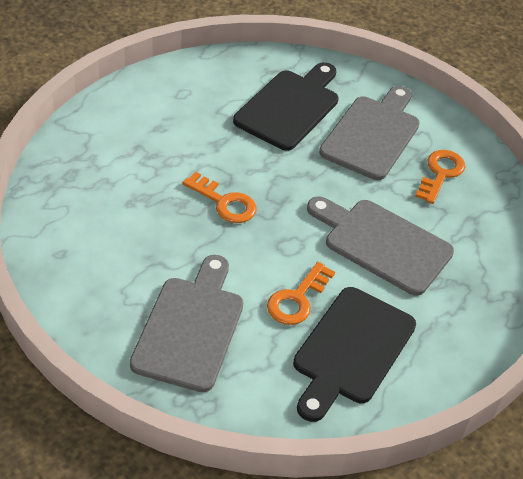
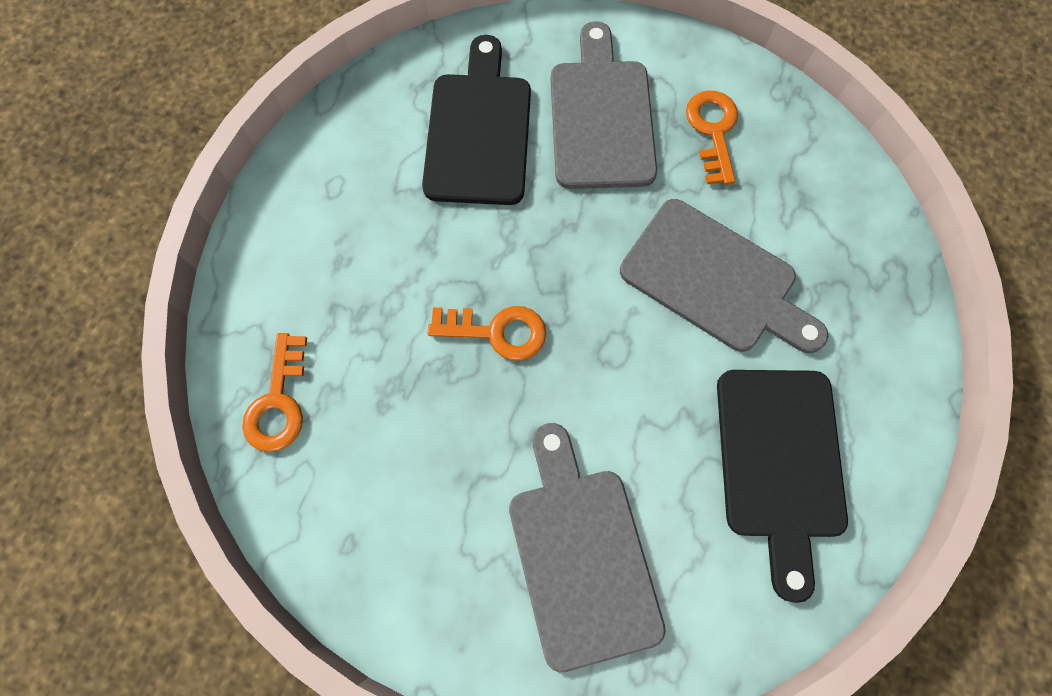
camera: 25 degrees left, 25 degrees up
(297, 299) = (673, 427): orange key -> orange key (278, 401)
(382, 244) = (715, 280): grey cutting board -> grey cutting board turned 150 degrees counterclockwise

